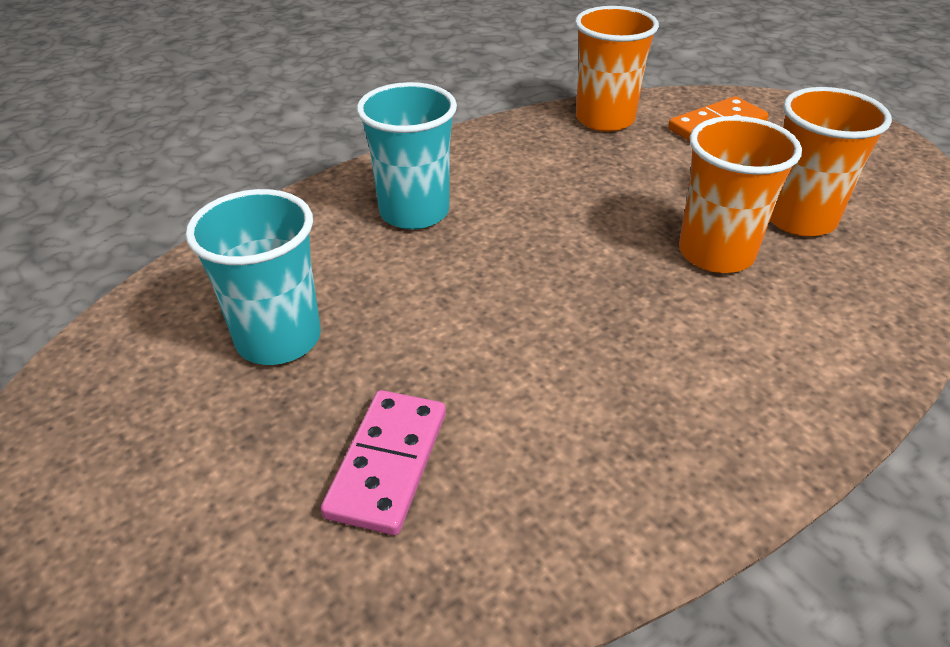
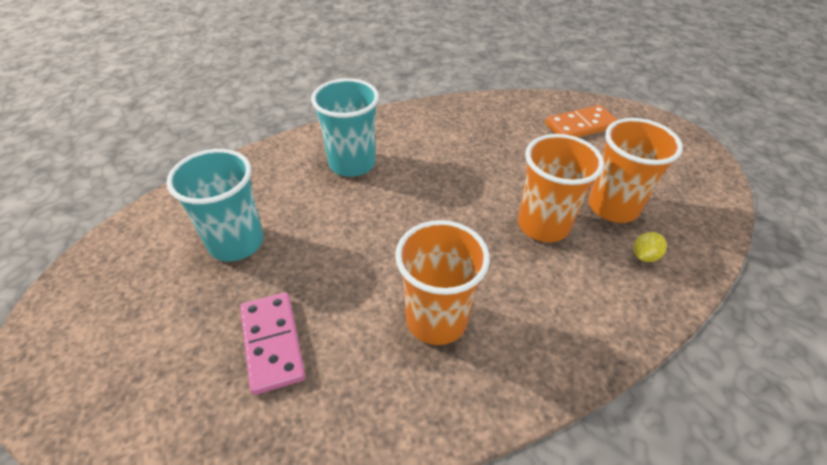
camera: 10 degrees right, 5 degrees up
(387, 463) = (272, 343): pink domino -> pink domino turned 45 degrees counterclockwise
(605, 119) = (503, 110): orange cup -> orange cup (436, 319)
(864, 272) = (644, 256): none -> yellow lemon

